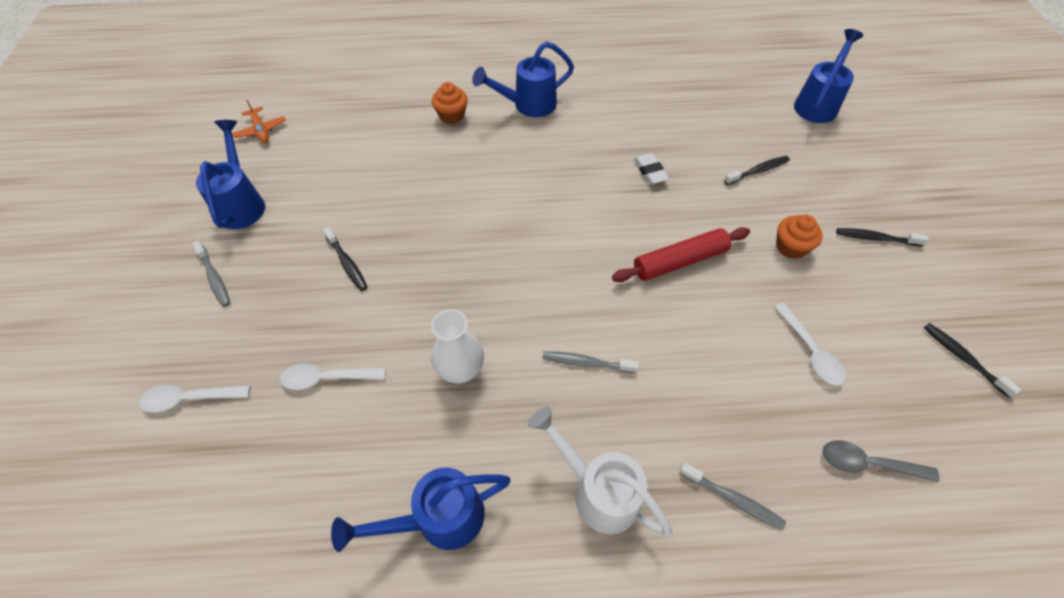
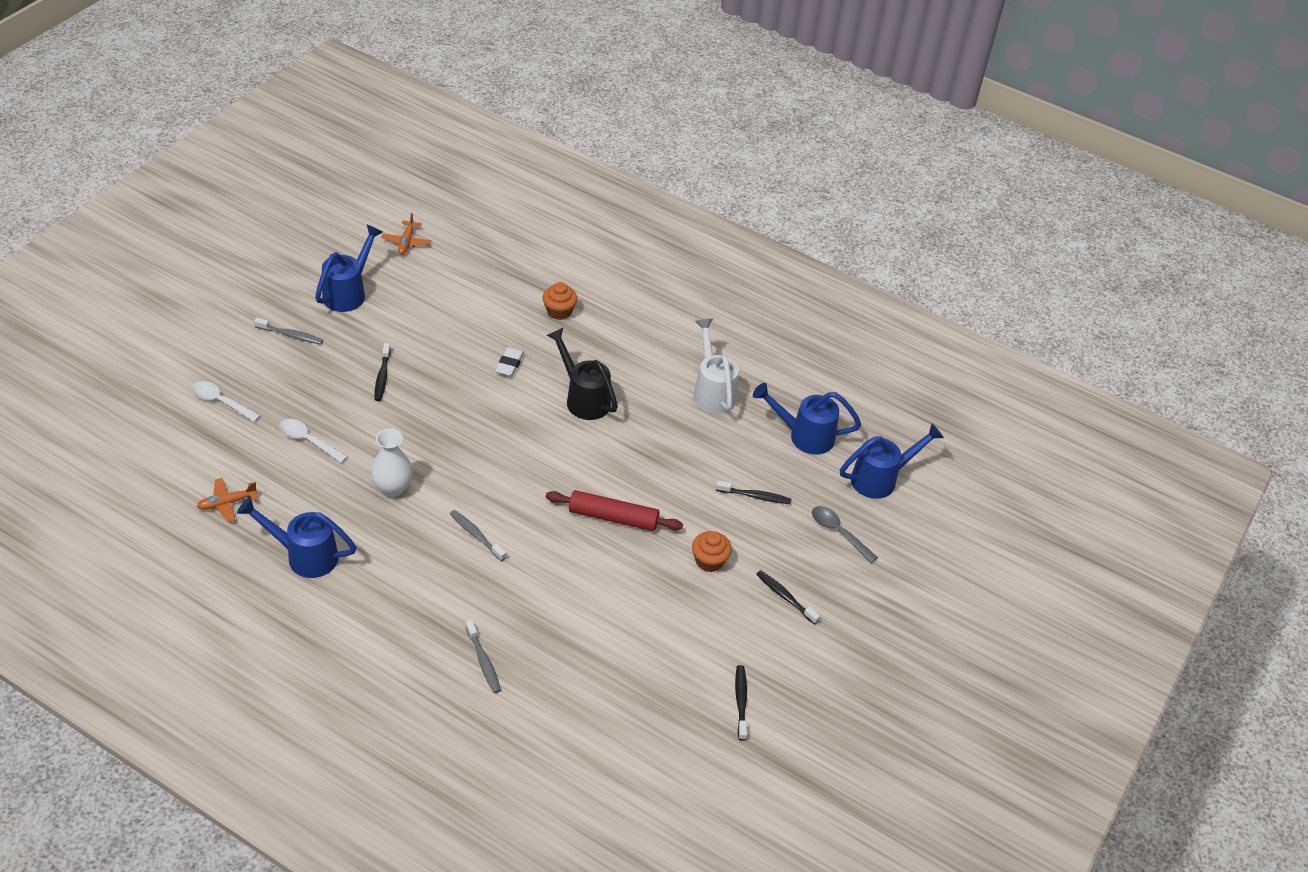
camera: 30 degrees right, 10 degrees down
(214, 278) = (291, 335): grey toothbrush -> grey toothbrush turned 75 degrees counterclockwise
(293, 520) = (227, 503): none -> orange plane
(528, 105) = (628, 337): blue watering can -> blue watering can (803, 436)
(545, 173) = (583, 398): none -> black watering can
(597, 490) = (407, 603): white watering can -> white watering can (712, 391)
(650, 171) = (667, 445): white eraser -> white eraser (509, 364)
(810, 351) = (636, 627): white spoon -> none
(868, 463) = (591, 704): grey spoon -> grey spoon (838, 533)

